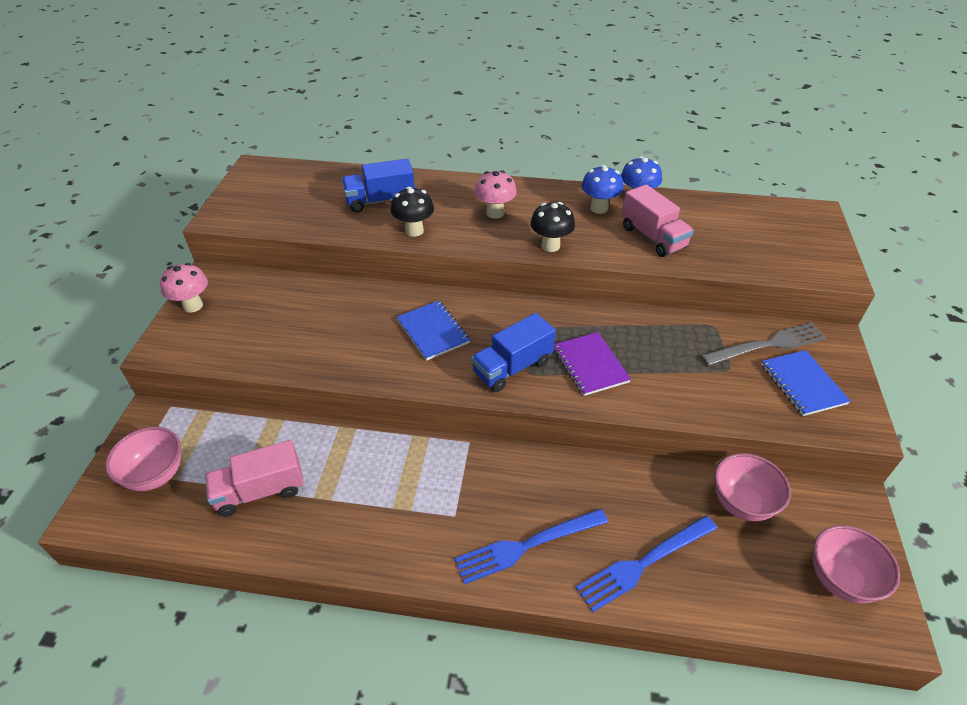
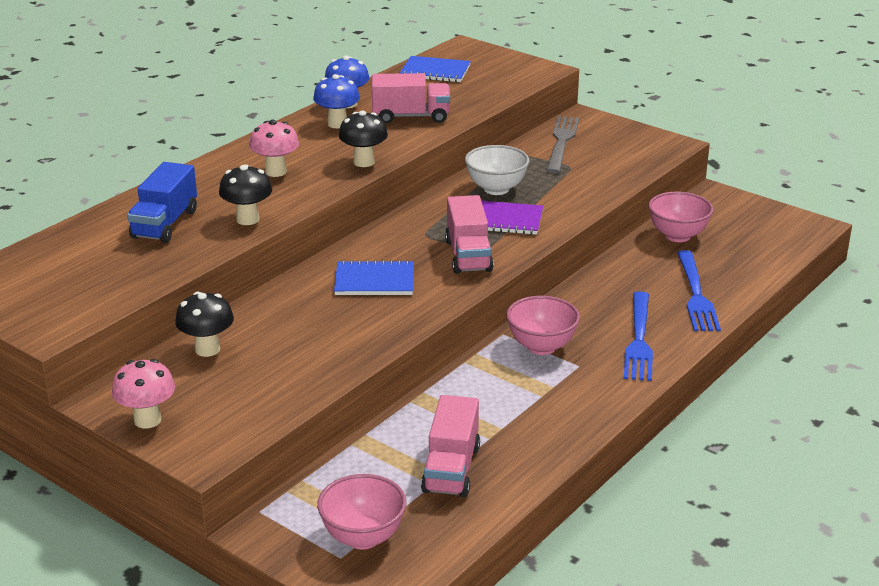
camera: 60 degrees left, 15 degrees down
(289, 293) = (207, 349): none -> black mushroom
(512, 367) = (468, 256): blue truck -> pink truck
(638, 338) = (496, 189): none -> white bowl
(802, 384) = (614, 147): blue notebook -> blue notebook (435, 71)
(840, 579) = (767, 227): pink bowl -> pink bowl (541, 347)

